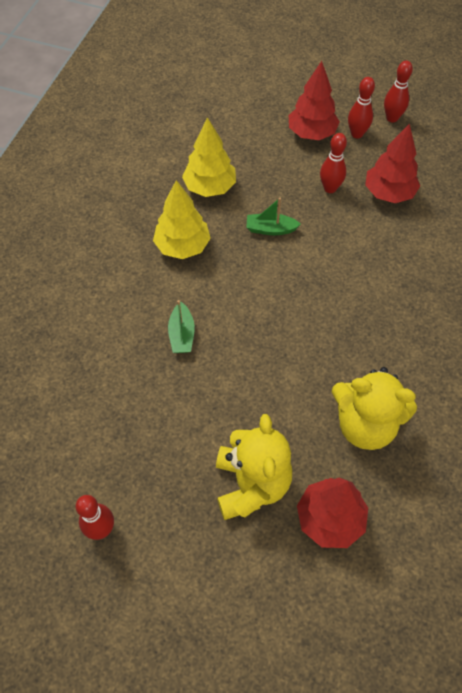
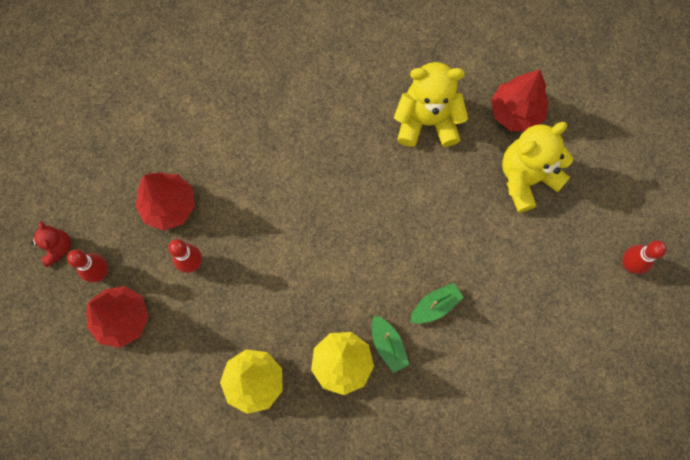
camera: 120 degrees left, 15 degrees up
(270, 229) = (275, 293): green boat -> green boat (388, 345)
(365, 424) = (427, 121): yellow teddy bear -> yellow teddy bear turned 75 degrees counterclockwise
(392, 118) = (57, 248): red bowling pin -> red teddy bear

